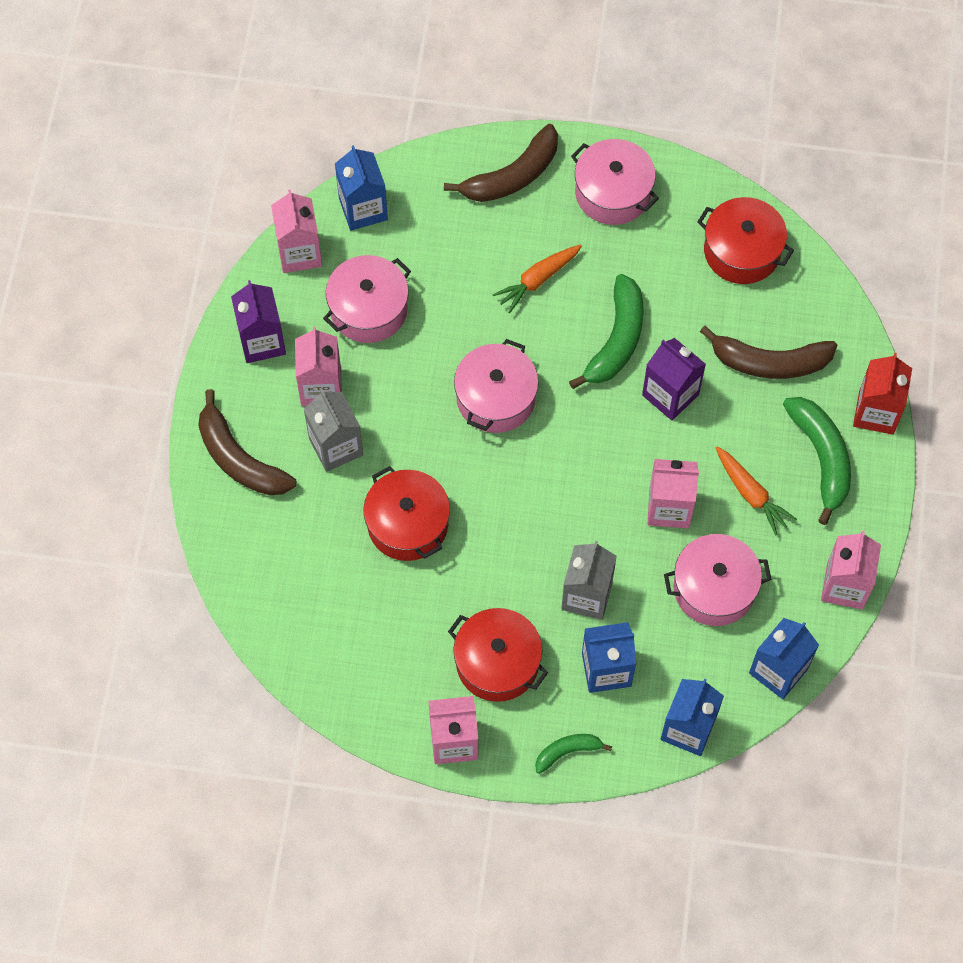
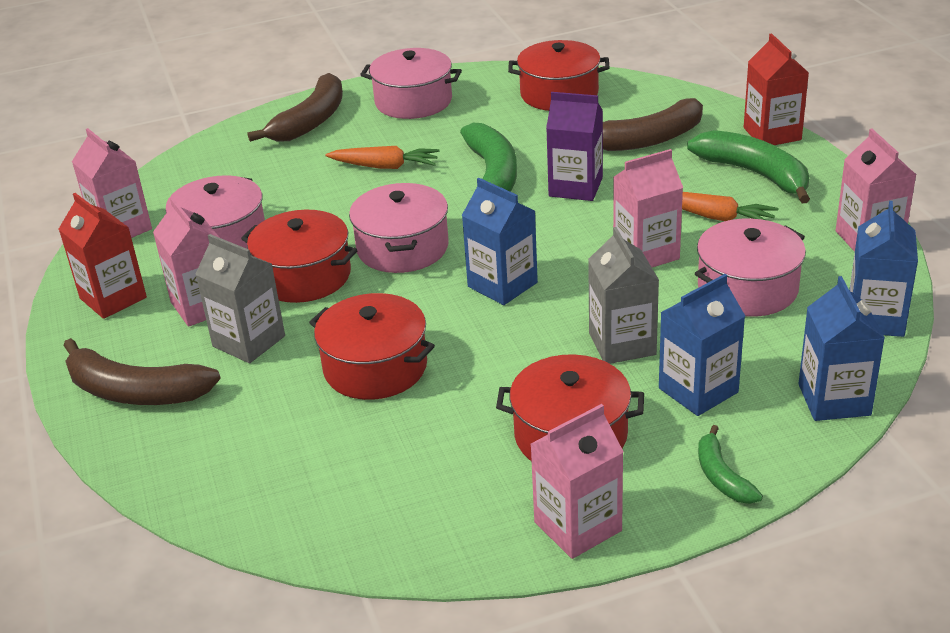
camera: 25 degrees left, 30 degrees down
(262, 341) = (113, 298): purple carton -> red carton
(363, 209) = (173, 183): blue carton -> blue carton (502, 285)
(407, 392) = (304, 276): none -> red pot
(538, 280) = (384, 166): orange carrot -> orange carrot turned 105 degrees counterclockwise
(567, 752) = (722, 476): green banana -> green banana turned 60 degrees counterclockwise

